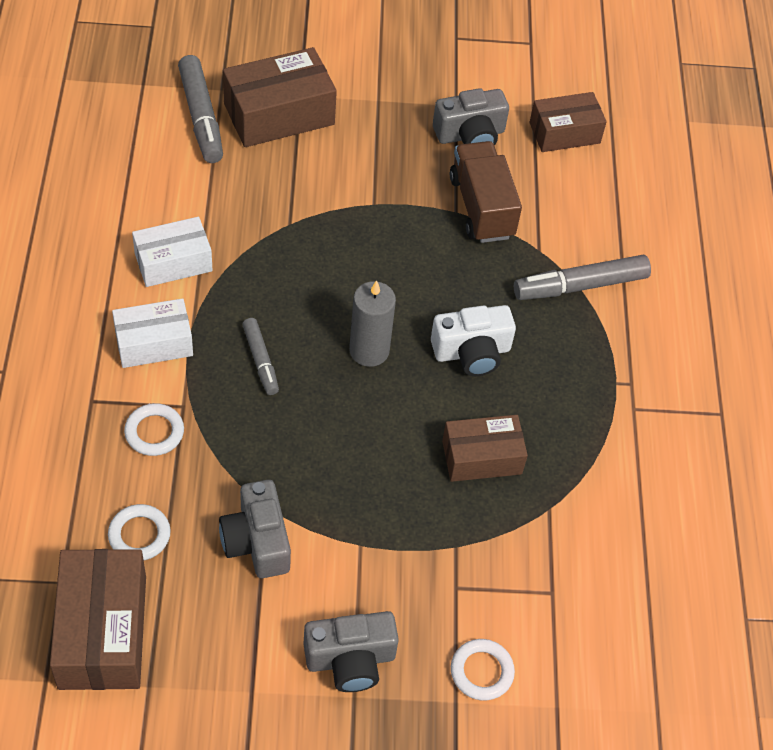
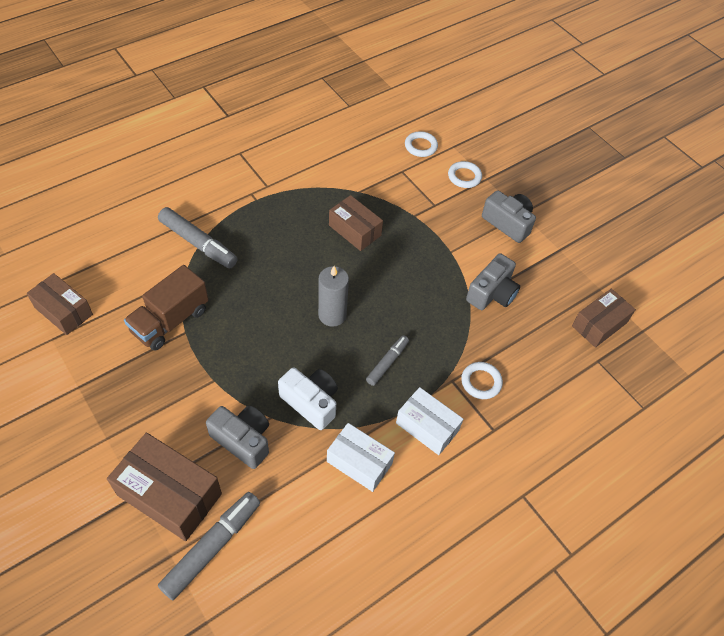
camera: 125 degrees left, 0 degrees up
(103, 632) = (599, 324): brown box -> brown box, size x0.66
(139, 535) = (541, 345): white ring -> white ring (421, 146)
(470, 135) = (104, 362): grey camera -> grey camera (243, 440)
(472, 352) = (290, 268): white camera -> white camera (311, 402)

